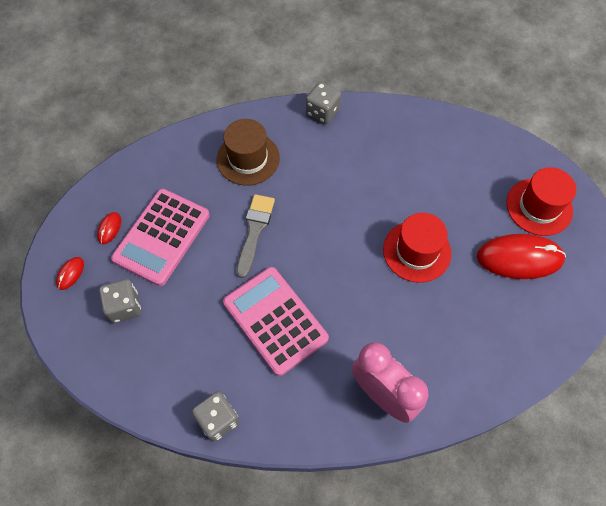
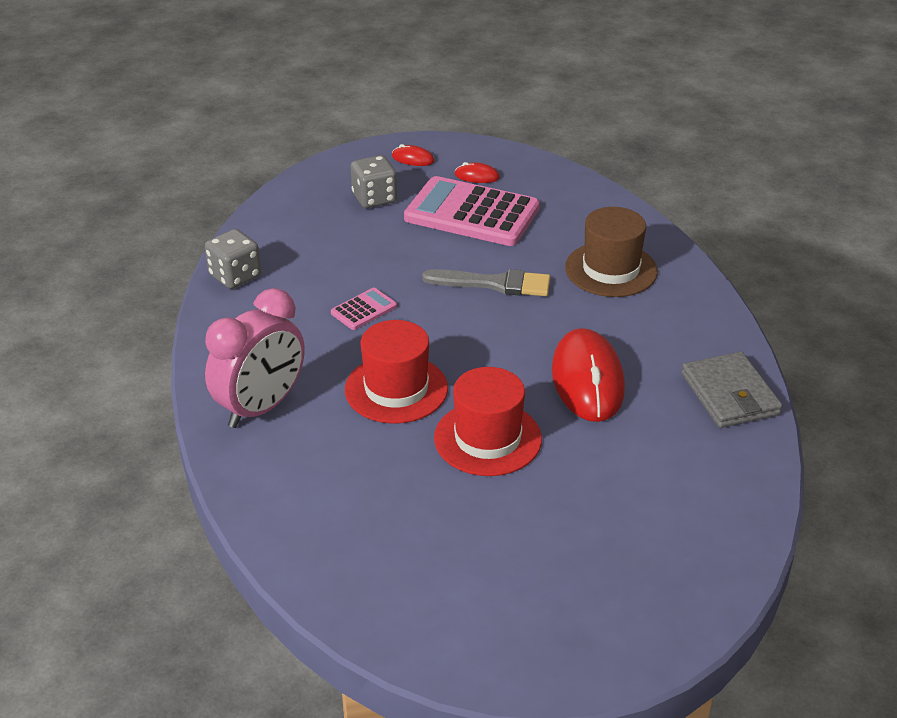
camera: 85 degrees right, 25 degrees down
(275, 320) = (364, 310): pink calculator -> pink calculator, size x0.44
(322, 112) = (721, 333): grey dice -> none
(380, 119) = (729, 394): none -> grey wallet
(519, 258) = (494, 560): red mouse -> red mouse (587, 380)
(539, 207) = (605, 593): red hat -> red hat (396, 389)

